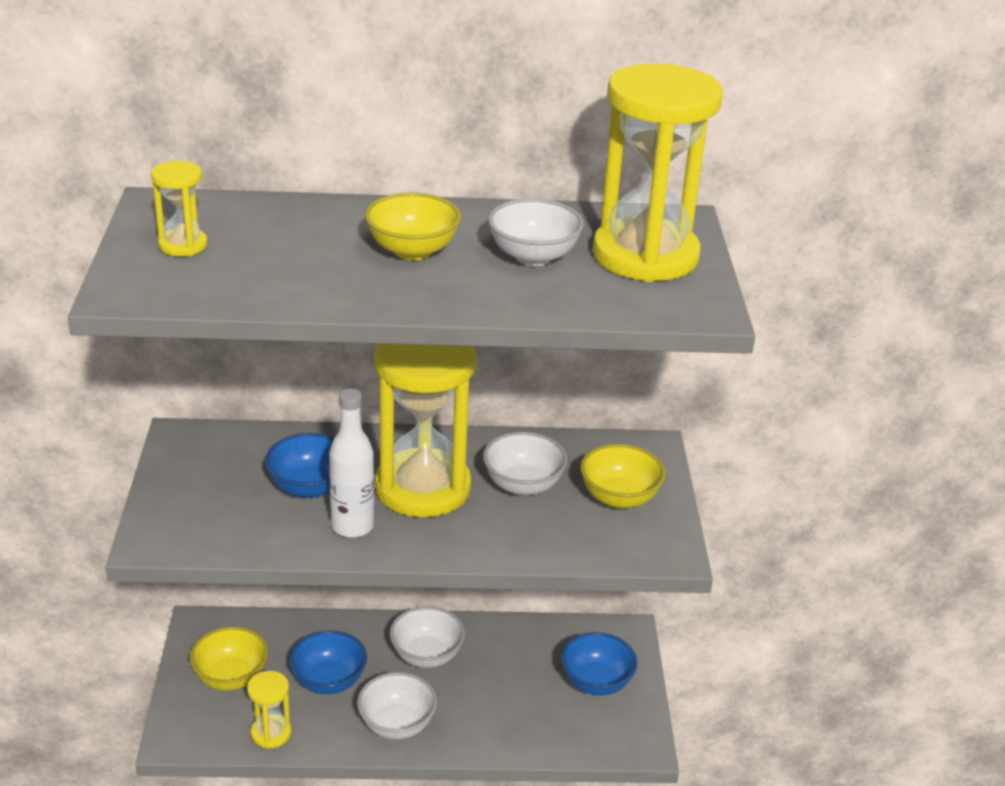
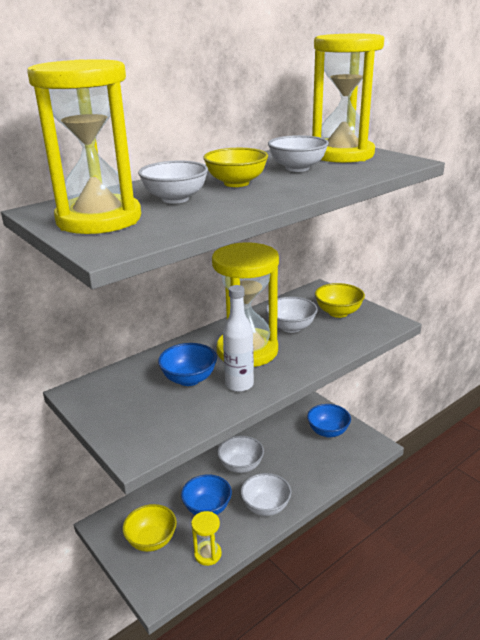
camera: 35 degrees left, 5 degrees down
(183, 245) = (99, 219): yellow hourglass -> yellow hourglass, size x2.26
(303, 247) = (175, 199): none -> white bowl

